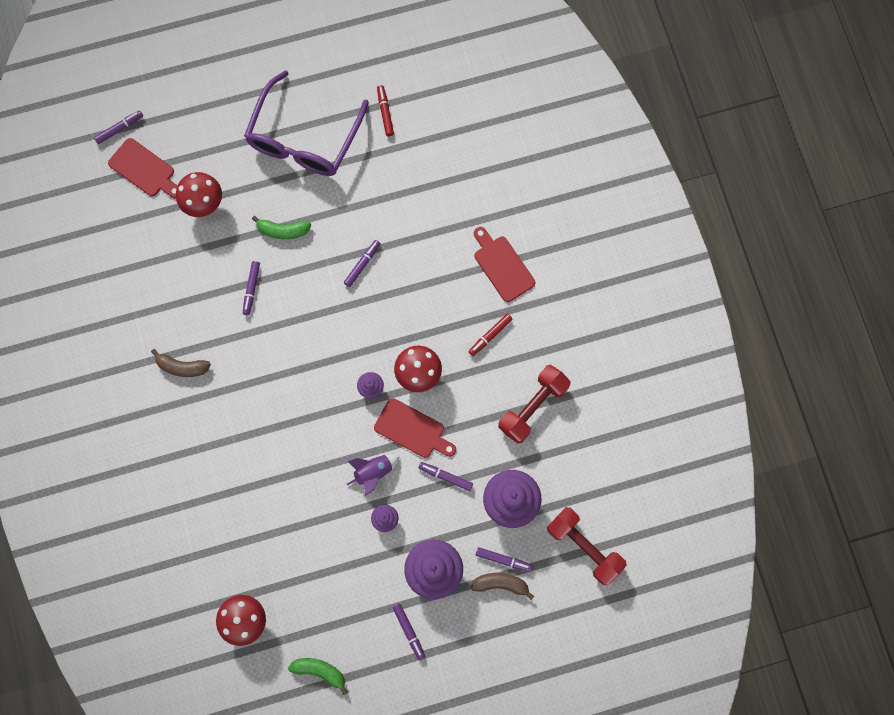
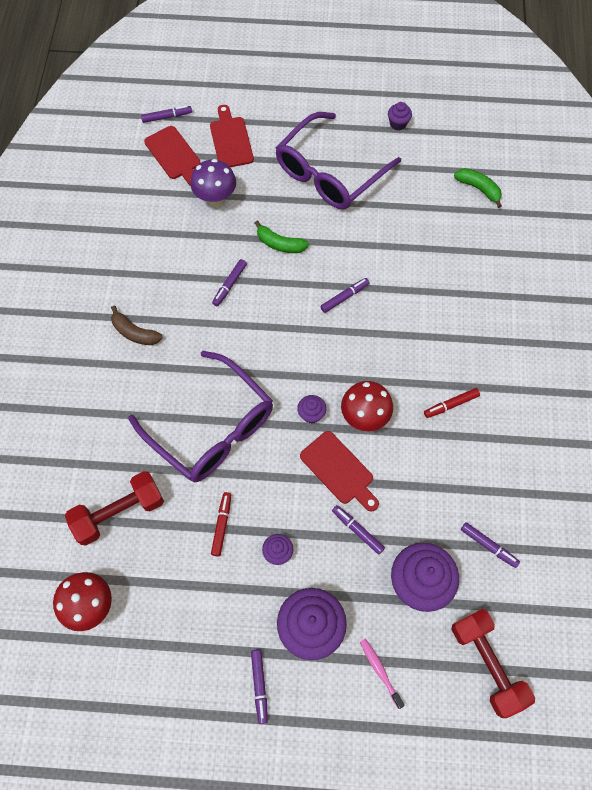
camera: 20 degrees right, 10 degrees down
(204, 204) = (216, 199): red mushroom -> purple mushroom
(287, 431) = (211, 427): none -> purple glasses
(320, 671) = (146, 693): green banana -> green banana (479, 189)
(352, 60) = (398, 124): none -> purple cupcake
(373, 472) = (283, 499): purple rocket -> none
(385, 112) = (413, 174): red marker -> red marker (222, 525)
(501, 584) = (380, 671): brown banana -> pink toothbrush
(502, 266) = (484, 343): red cutting board -> red cutting board (231, 140)
(503, 560) = (391, 644): purple marker -> purple marker (488, 546)
(533, 407) = (474, 491): red dumbbell -> red dumbbell (119, 512)

